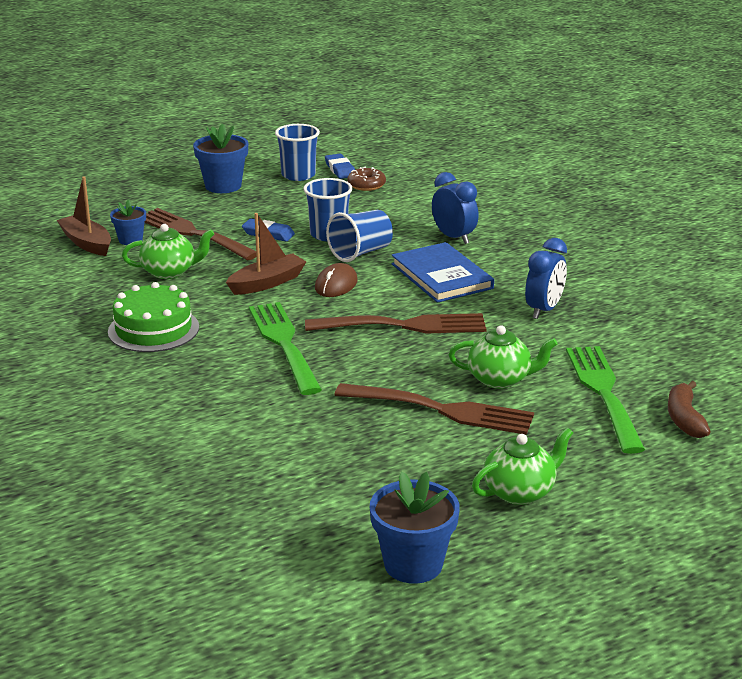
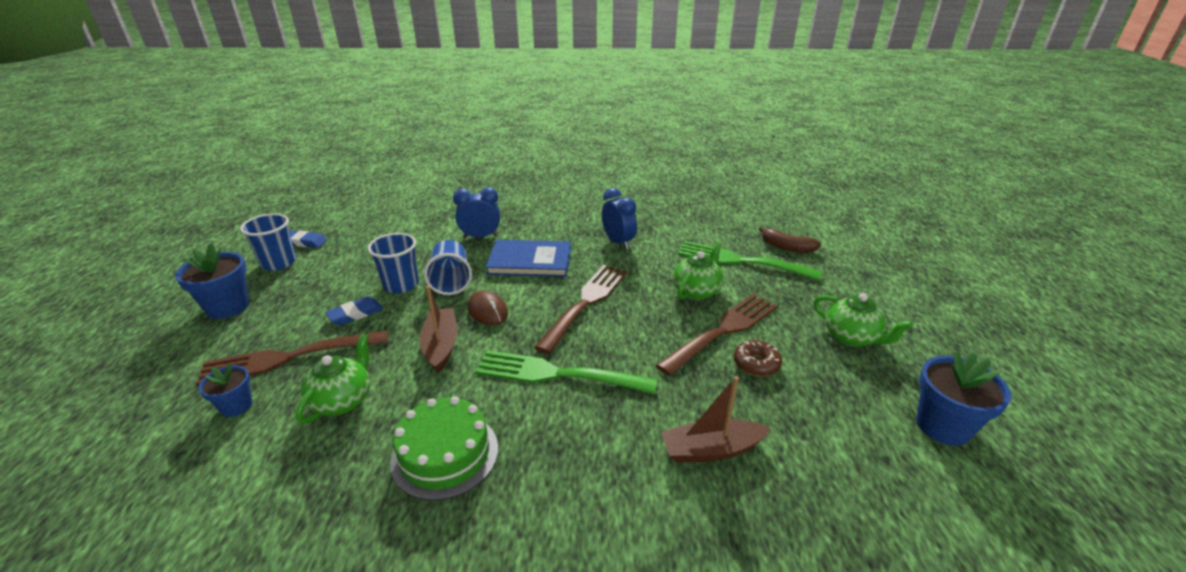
camera: 60 degrees left, 5 degrees up
(86, 243) = (190, 445): brown boat -> brown boat (711, 450)
(366, 185) = (348, 240): brown donut -> brown donut (756, 364)
(520, 492) = (852, 337): green teapot -> green teapot turned 135 degrees clockwise

